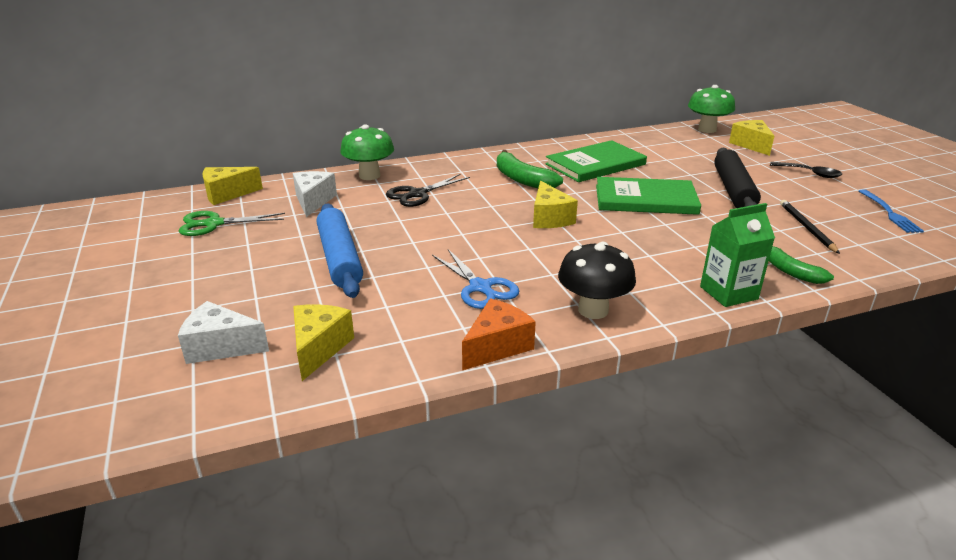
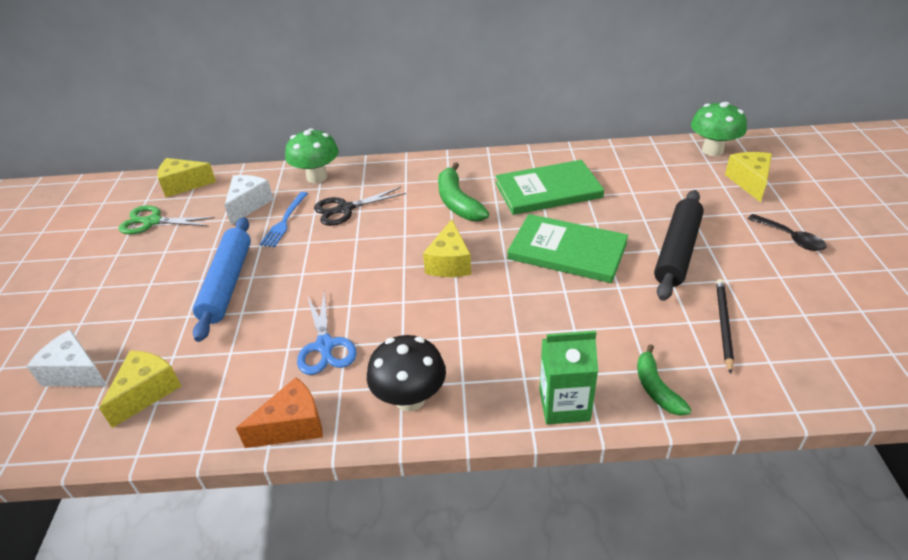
camera: 20 degrees right, 10 degrees up
(890, 213) = (847, 319): blue fork -> blue fork (284, 221)

